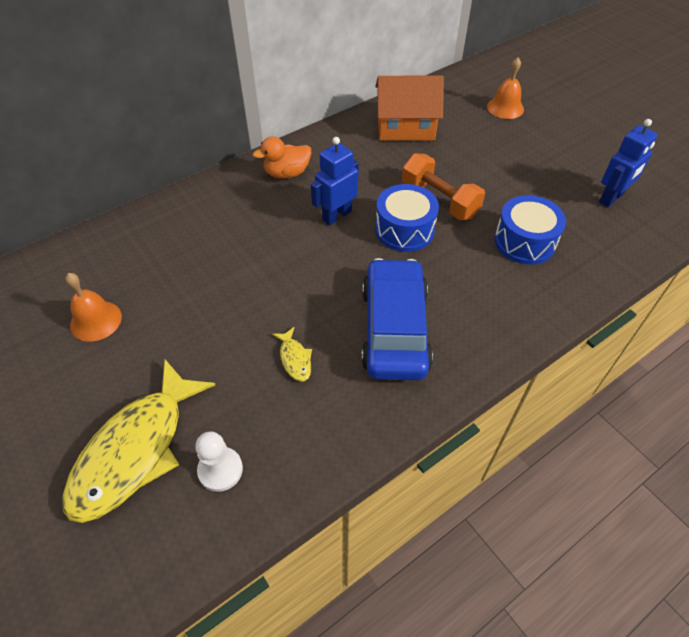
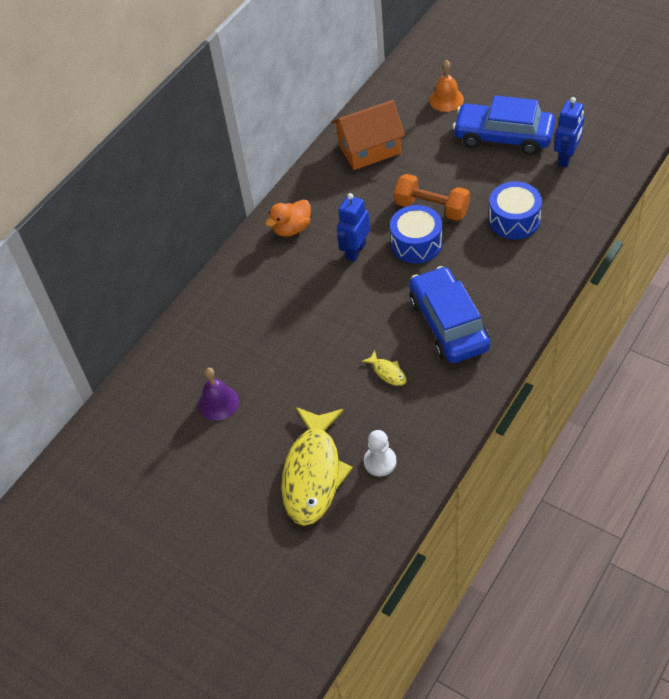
camera: 15 degrees left, 0 degrees up
(96, 320) = (218, 403): orange bell -> purple bell
(549, 157) = (503, 136): none -> blue car

